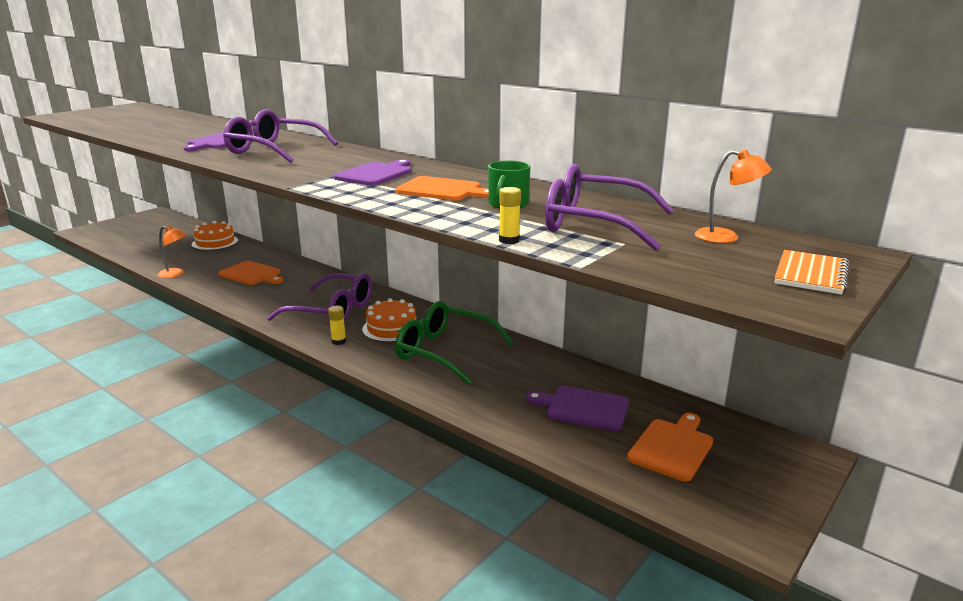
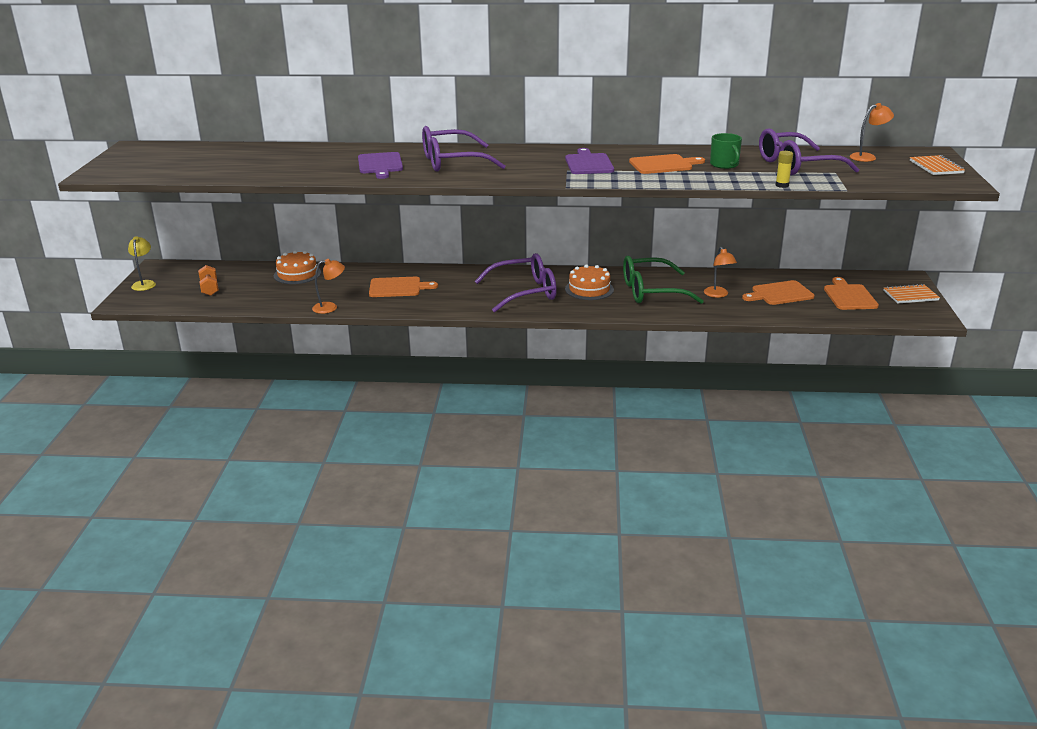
camera: 35 degrees left, 5 degrees up
(122, 222) = (145, 283): none -> yellow lamp
(144, 236) = (209, 289): none -> orange dumbbell
(338, 341) = (572, 308): yellow glue stick -> none
(507, 381) = (718, 295): none -> orange lamp
(583, 408) = (780, 294): purple cutting board -> orange cutting board
(771, 483) = (910, 295): none -> orange notebook

